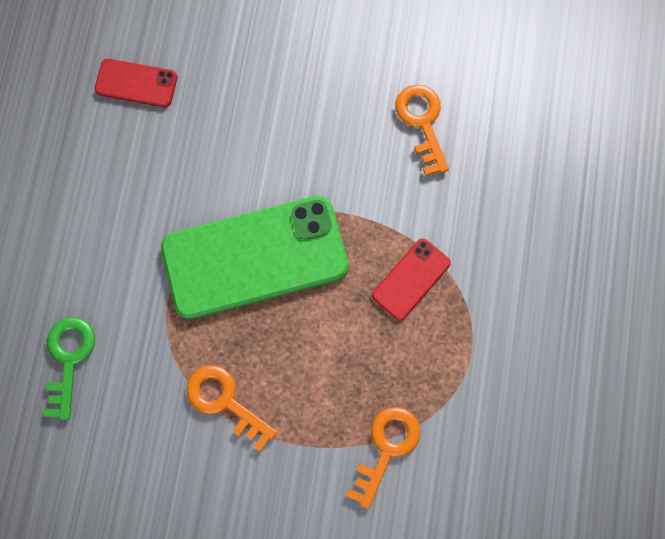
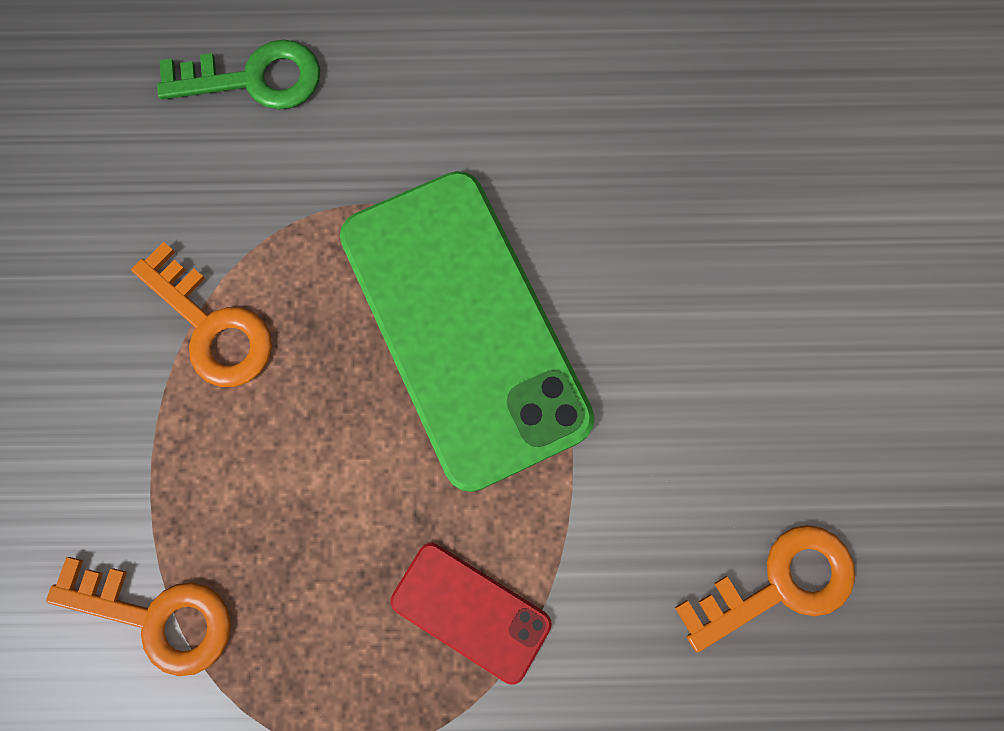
camera: 80 degrees right, 0 degrees up
(136, 83) = (727, 81): red phone -> none
(225, 402) = (212, 326): orange key -> orange key turned 105 degrees clockwise

